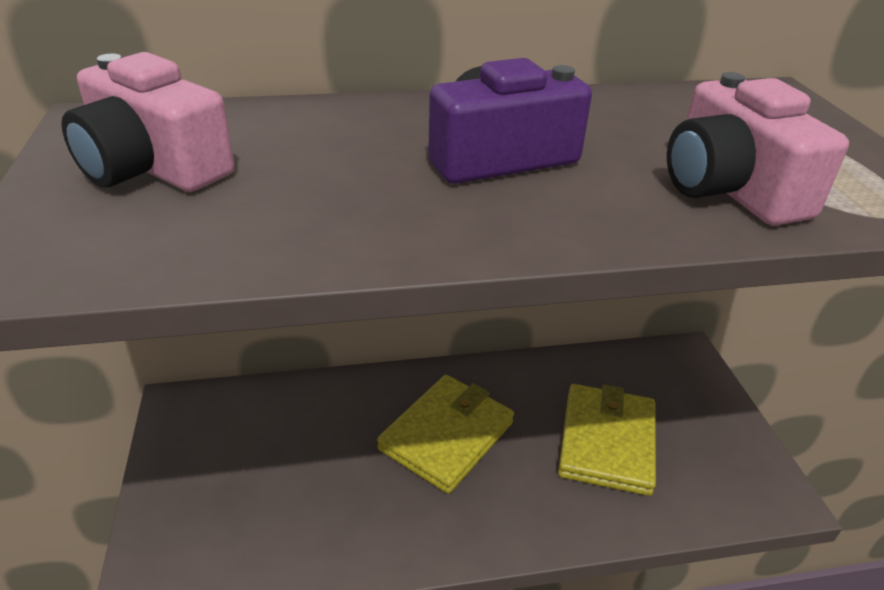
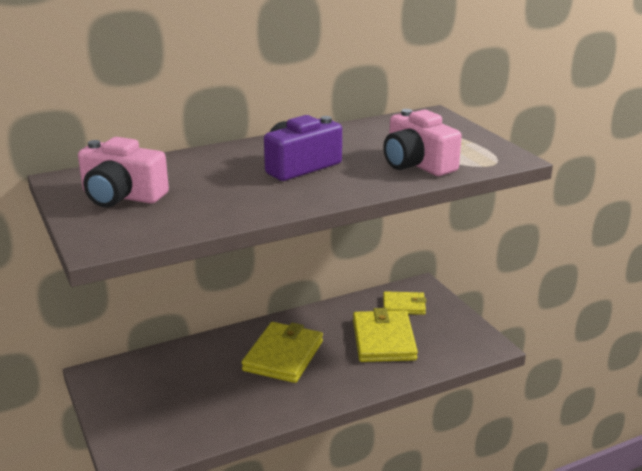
camera: 15 degrees left, 10 degrees down
(653, 384) = (404, 305): none -> yellow wallet

